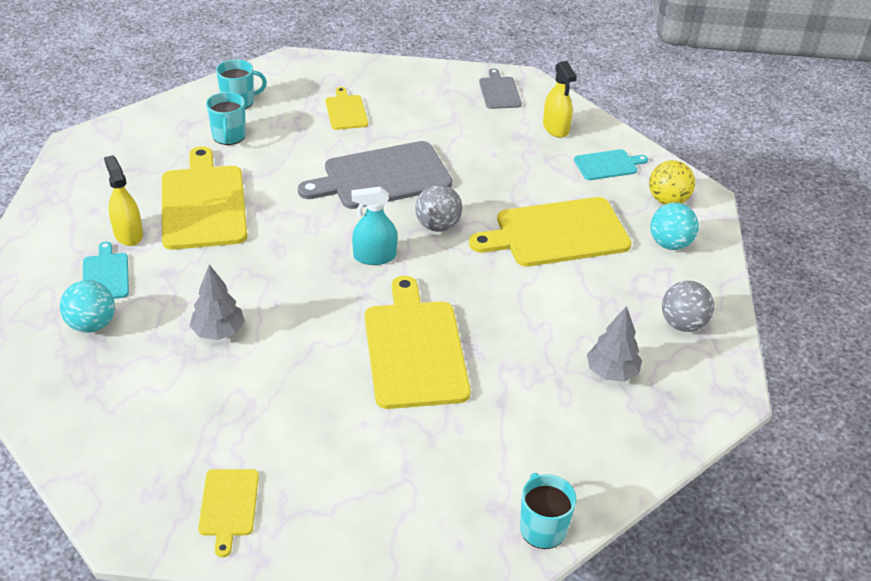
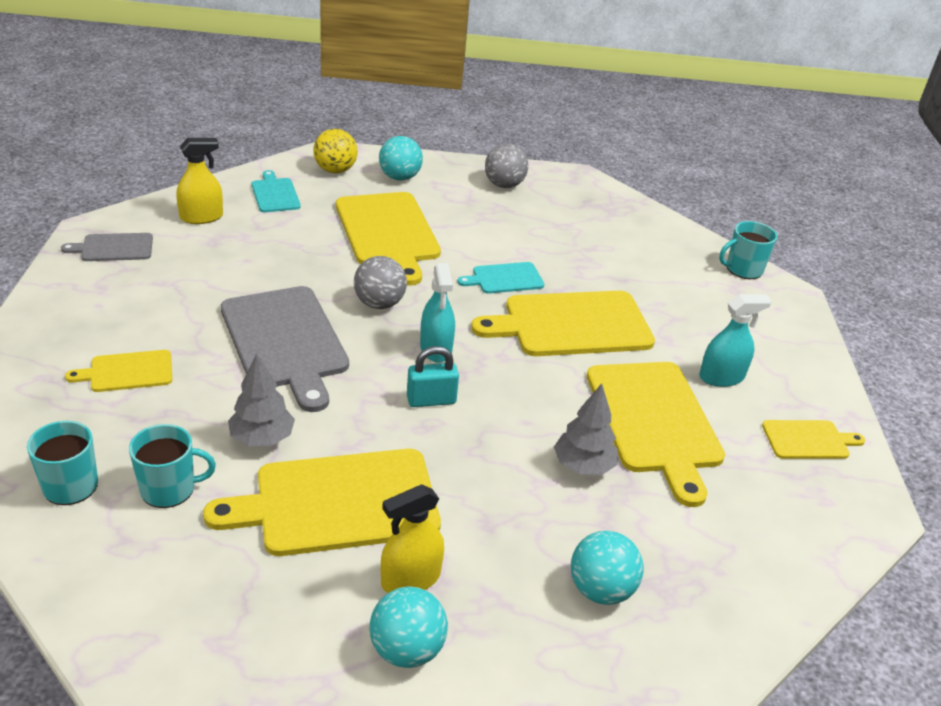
camera: 95 degrees left, 5 degrees down
(74, 231) = (407, 649): none -> turquoise ball
(105, 275) = (502, 591): turquoise cutting board -> turquoise cutting board (504, 278)
(268, 388) = (654, 421): none -> yellow cutting board
(307, 251) = (431, 400): none -> turquoise padlock
(330, 455) = (721, 377): none -> turquoise spray bottle
(611, 372) = (570, 223): grey tree -> grey tree (262, 438)

